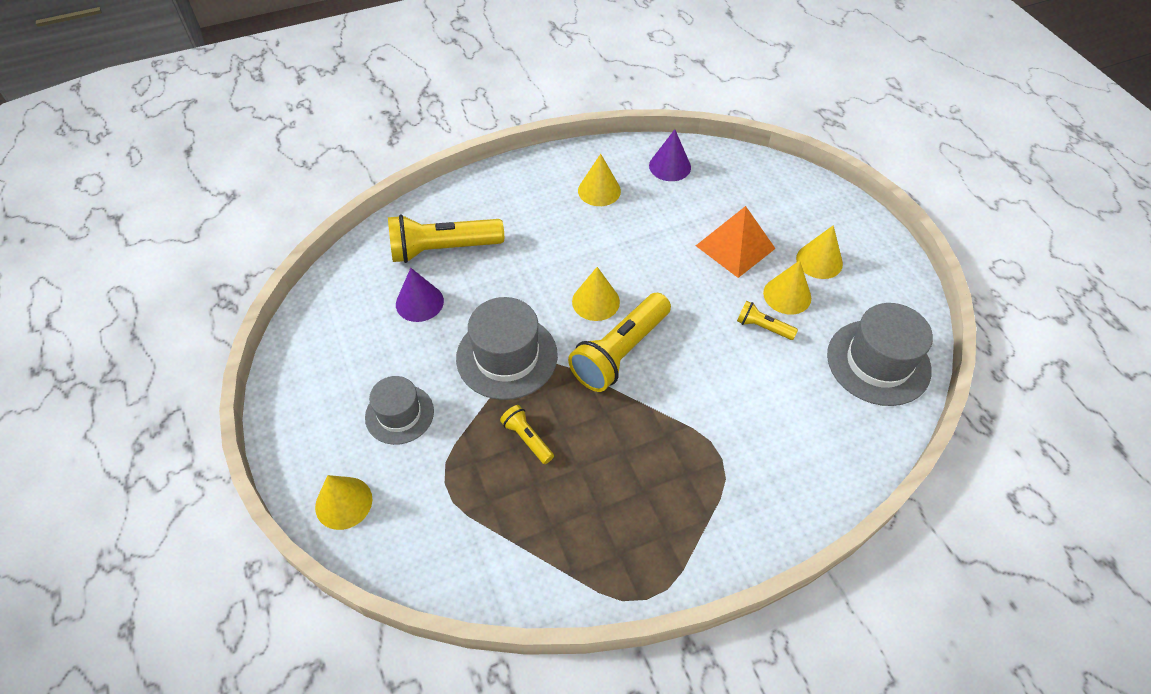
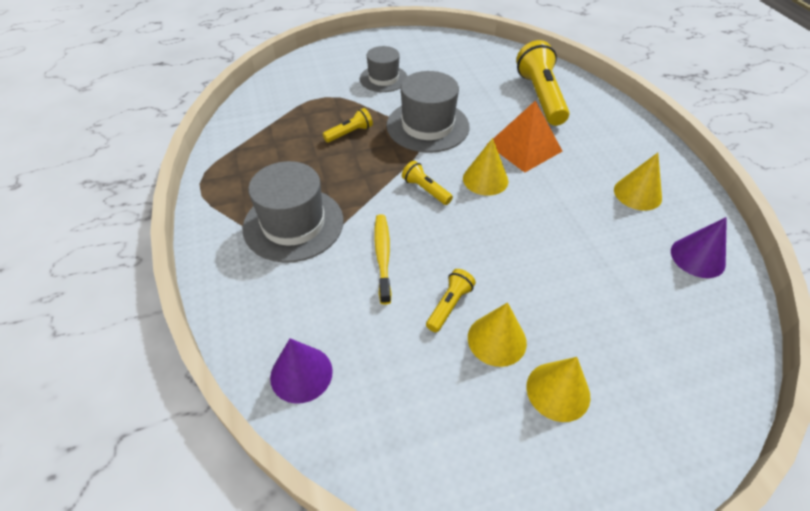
camera: 95 degrees right, 5 degrees down
(343, 503) = (323, 60): yellow cone -> none
(419, 302) = (483, 86): purple cone -> purple cone (301, 374)
(620, 352) = (426, 190): yellow flashlight -> yellow flashlight, size x0.49
(720, 382) = (383, 256): none -> yellow toothbrush
(735, 247) = (571, 301): orange pyramid -> orange pyramid (524, 147)
(878, 362) = (387, 419): grey hat -> grey hat (293, 224)

